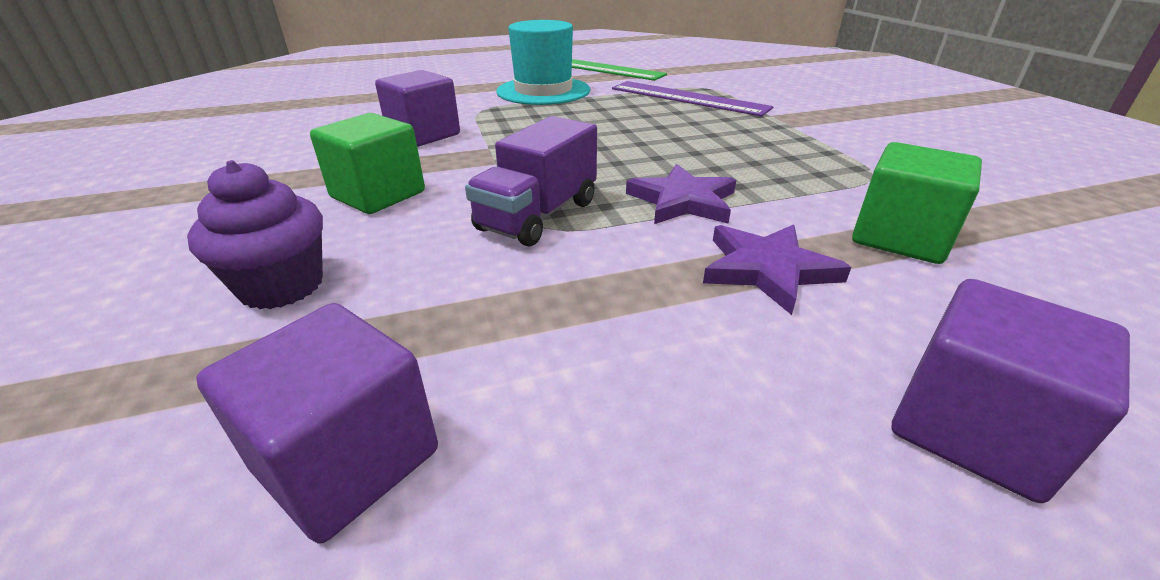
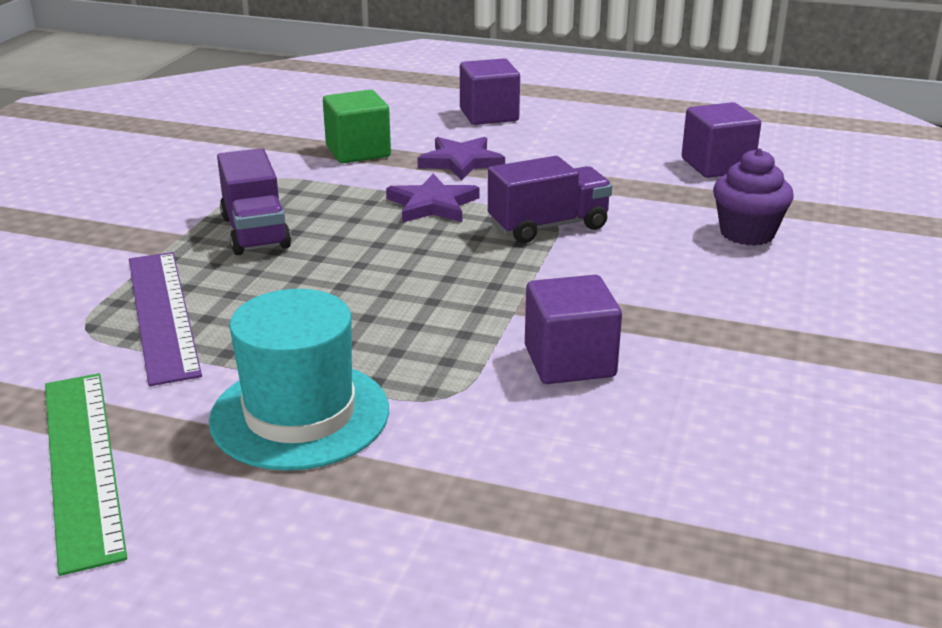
camera: 145 degrees left, 5 degrees down
(378, 195) = (662, 285): green cube -> none
(754, 139) = (255, 232): none -> purple truck

